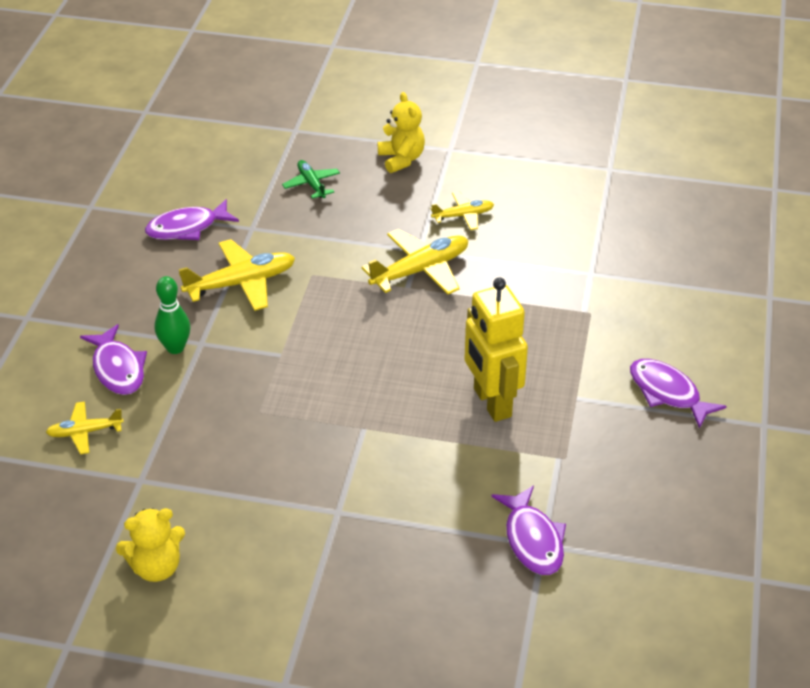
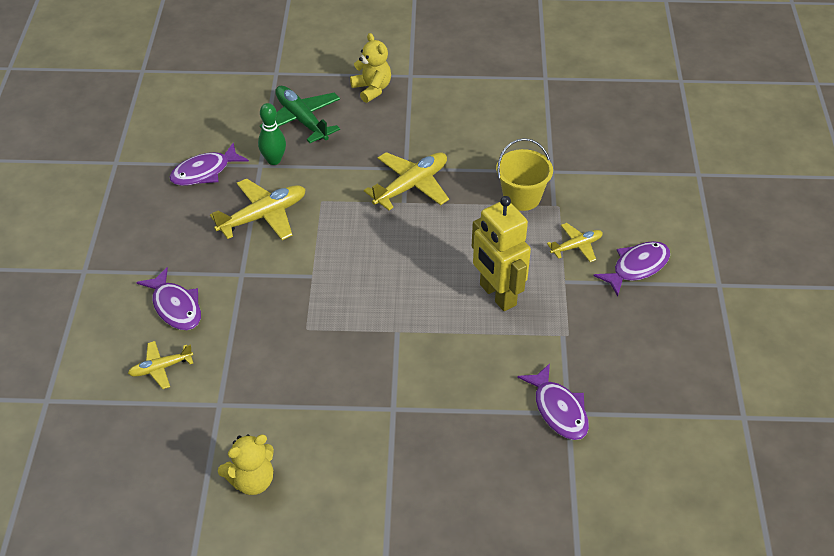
camera: 10 degrees left, 5 degrees up
(175, 348) = (220, 281): green bowling pin -> green bowling pin (274, 160)
(311, 184) = (301, 120): green plane -> green plane, size x1.72
(463, 216) = (435, 133): yellow plane -> yellow plane (576, 246)
(548, 298) = (522, 197): none -> yellow bucket
(668, 393) = (637, 267): purple fish -> purple fish turned 105 degrees clockwise

